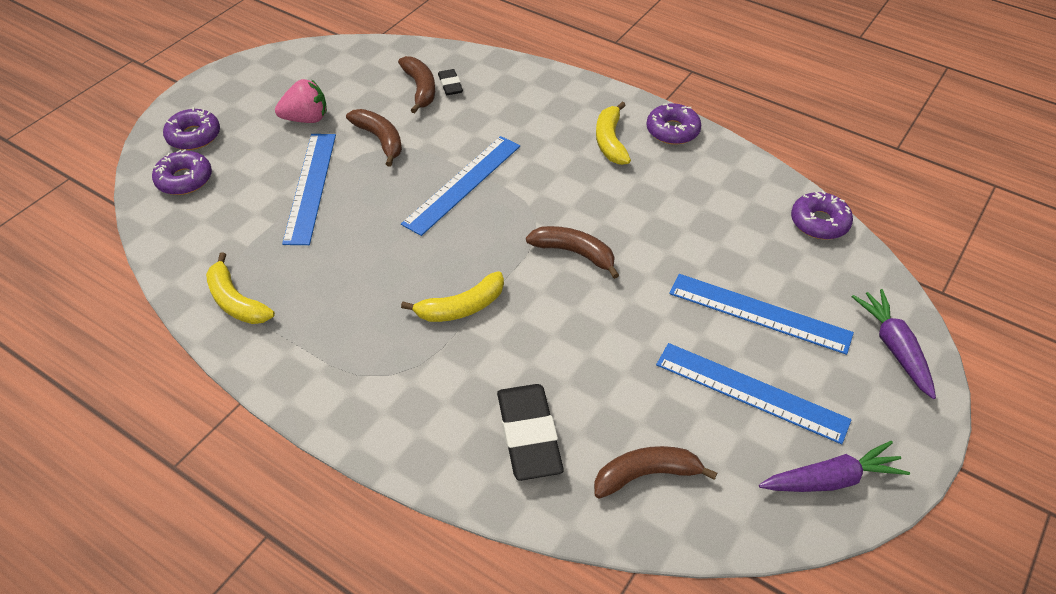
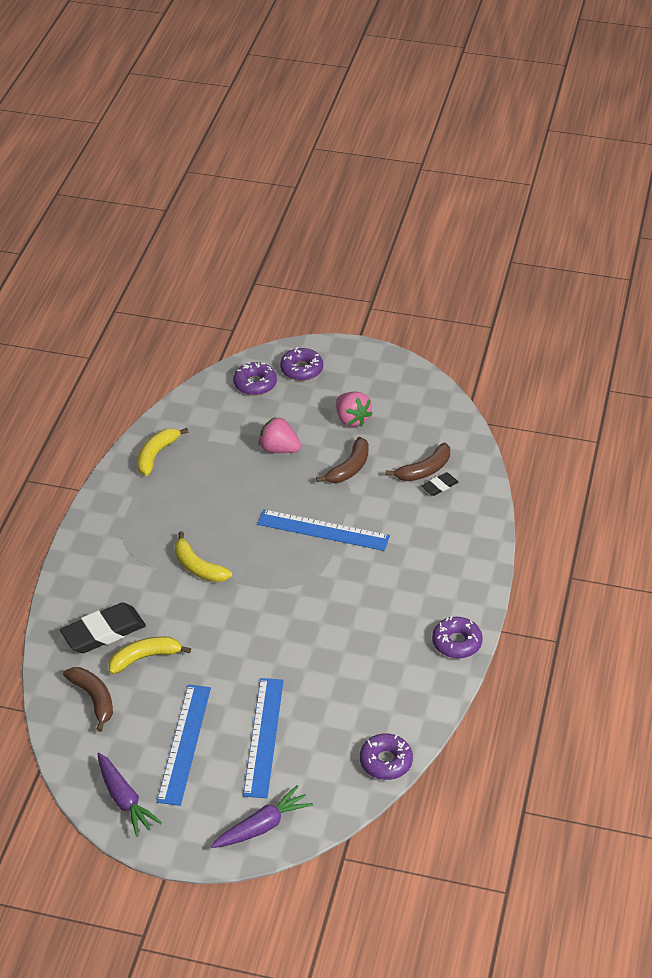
camera: 70 degrees right, 5 degrees down
(310, 187) = (279, 449): blue ruler -> pink strawberry
(574, 253) = (278, 614): brown banana -> none
(610, 141) = (420, 605): yellow banana -> yellow banana (144, 658)

